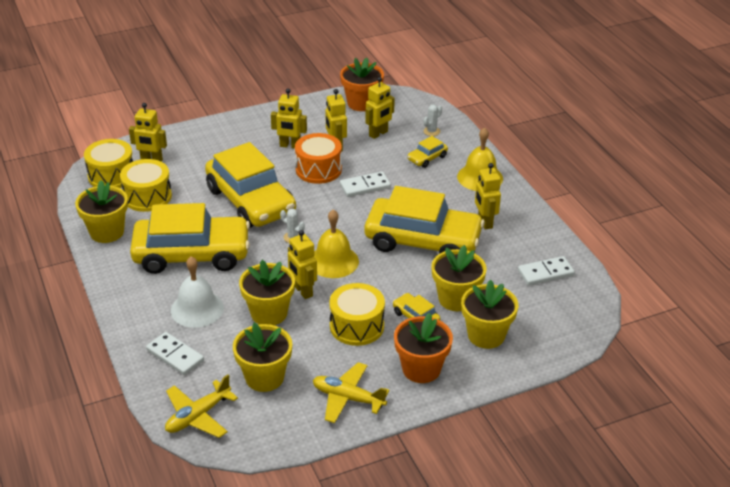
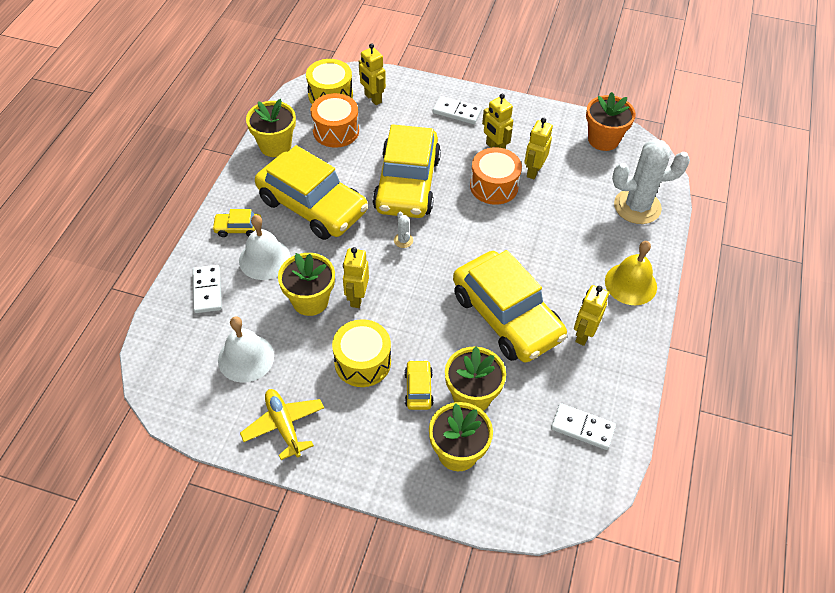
camera: 40 degrees right, 15 degrees up
(147, 196) = (336, 131): yellow drum -> orange drum
(198, 416) = (167, 356): yellow plane -> none
(264, 377) = (246, 358): yellow flower pot -> white bell
(333, 261) = (411, 285): yellow bell -> none
(365, 186) = (515, 227): white domino -> white domino (457, 112)
(378, 134) = (585, 180): yellow robot -> none
(421, 369) = (368, 443): orange flower pot -> none
(427, 158) = (602, 232): yellow car -> yellow car (238, 228)
(431, 131) = (637, 206): white cactus -> white cactus, size x2.49

